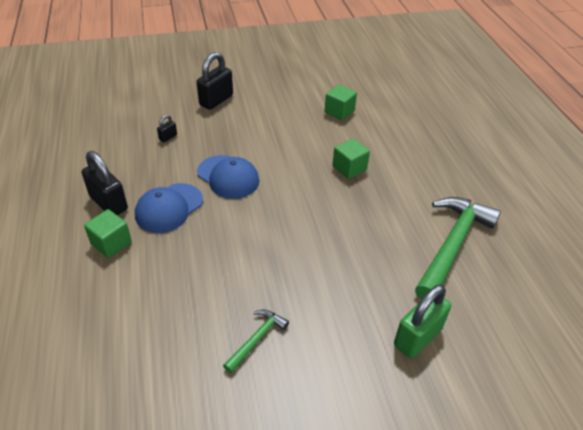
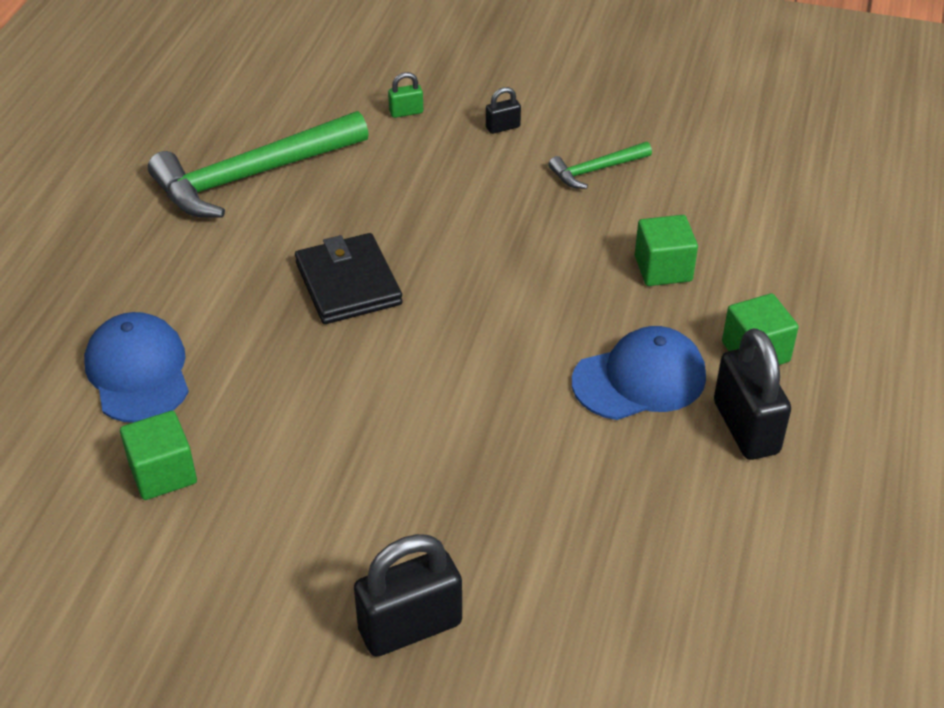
camera: 150 degrees left, 0 degrees up
(168, 137) = (579, 547): black padlock -> black padlock (503, 127)
(228, 177) = (504, 401): blue cap -> blue cap (138, 372)
(341, 204) = (348, 283): none -> black wallet
(349, 168) = (275, 338): green cube -> green cube (663, 268)
(417, 337) = (406, 112): green padlock -> green padlock, size x0.47

